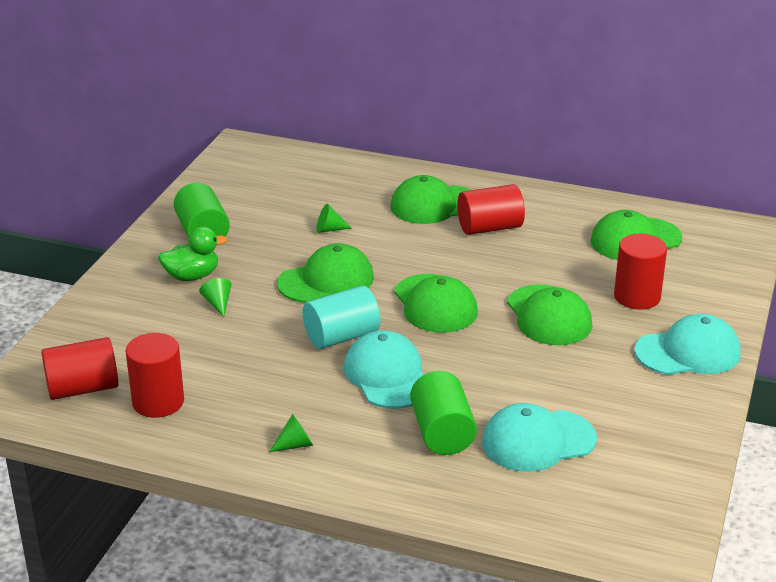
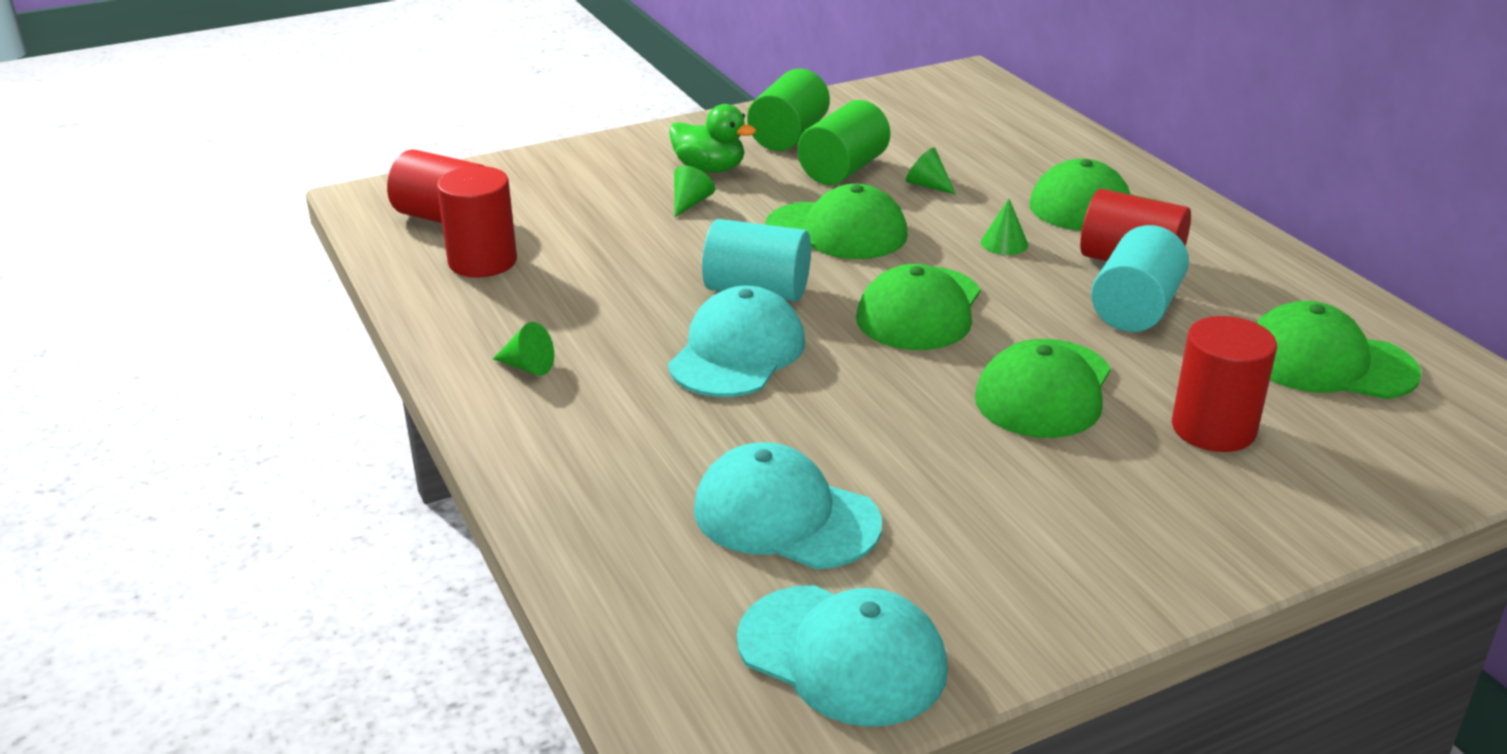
camera: 45 degrees right, 0 degrees up
(419, 246) = (1004, 243): none -> green cone
(442, 433) = (691, 442): green cylinder -> green cylinder (843, 170)
(527, 253) = (1135, 309): none -> turquoise cylinder
(688, 352) = (1179, 533): turquoise cap -> turquoise cap (842, 655)

